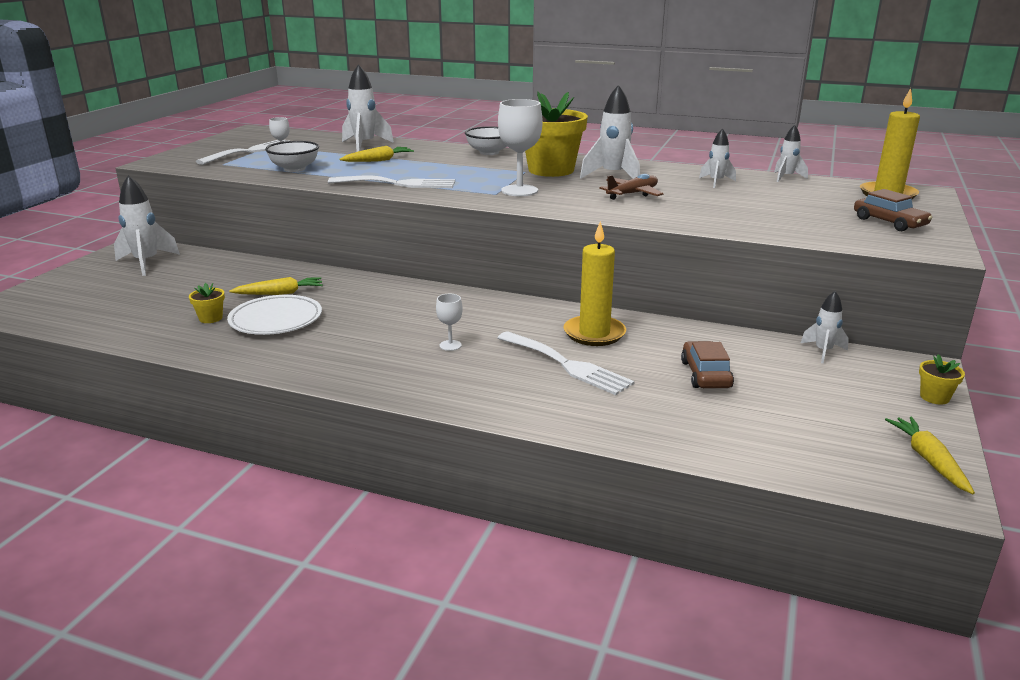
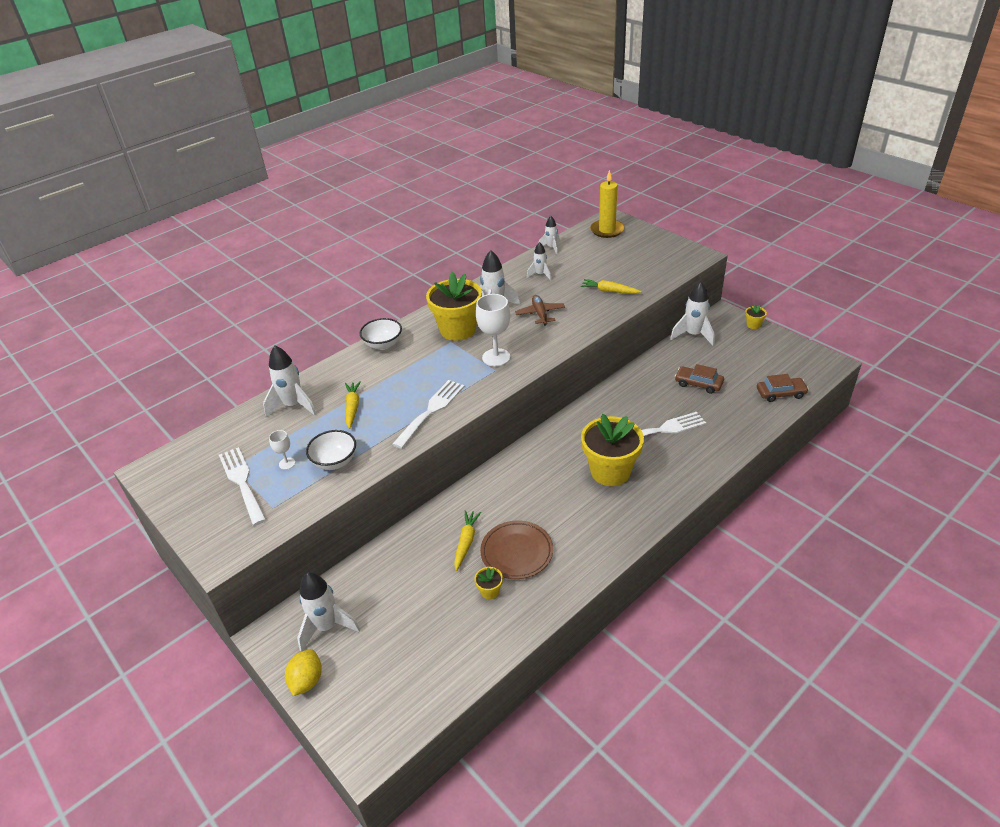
camera: 60 degrees left, 15 degrees up
(81, 270) = (307, 681): none -> yellow lemon
(276, 320) = (517, 552): white plate -> brown plate
(450, 345) = (610, 471): white goblet -> yellow flower pot
(594, 333) = (628, 406): yellow candle -> none
(823, 352) = (693, 335): white rocket -> white rocket, size x1.70
(889, 222) = (651, 250): brown car -> brown car (780, 393)
(929, 460) = (804, 353): yellow carrot -> yellow carrot (609, 291)

